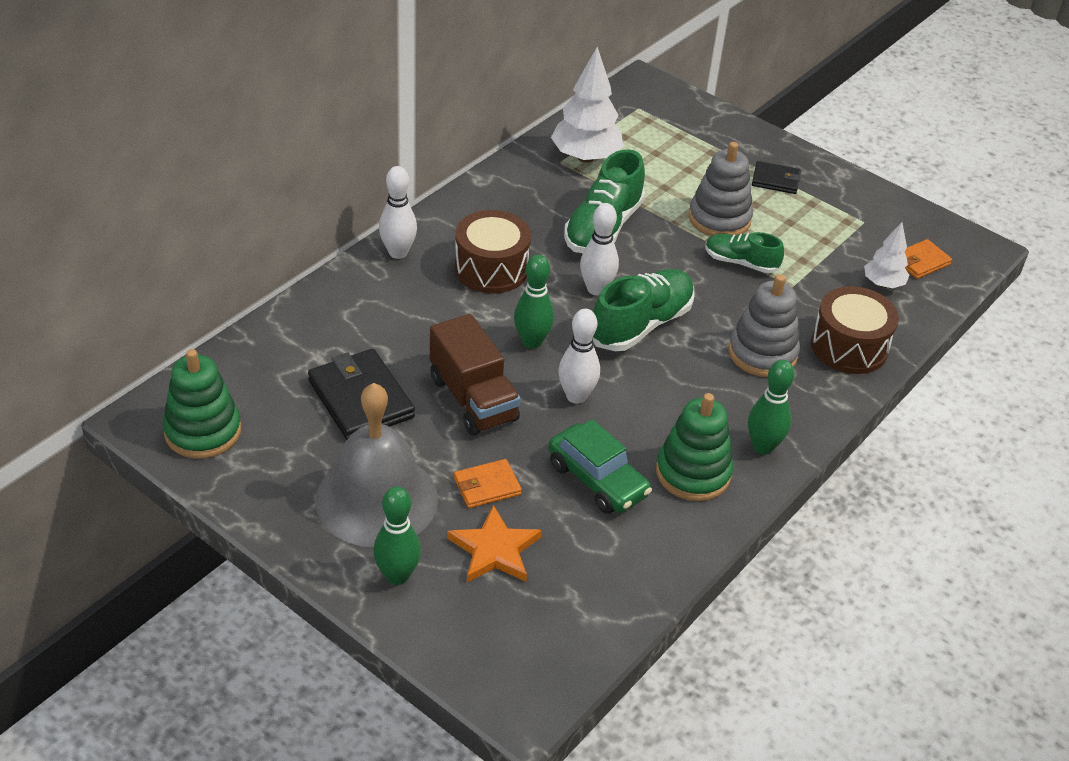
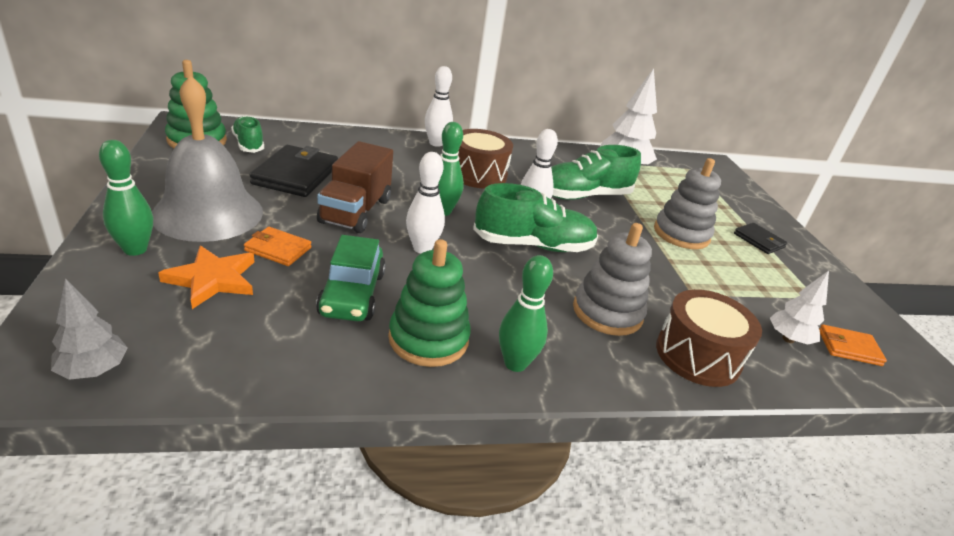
camera: 40 degrees right, 10 degrees down
(553, 667) = (94, 370): none -> grey tree
(741, 262) = (666, 260): green shoe -> green shoe (248, 144)

